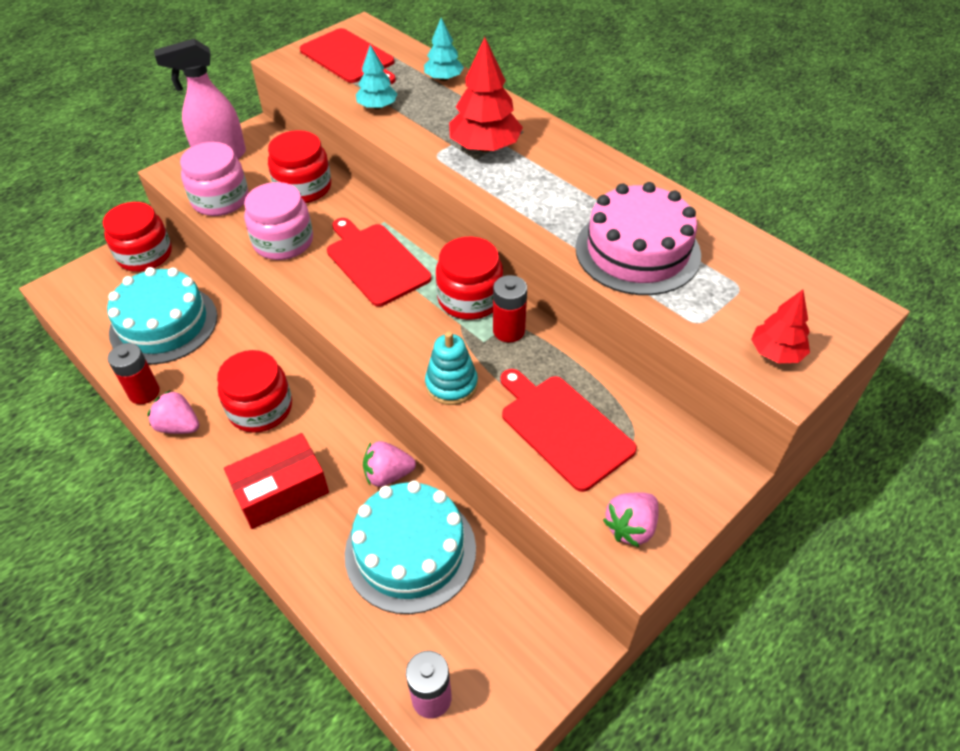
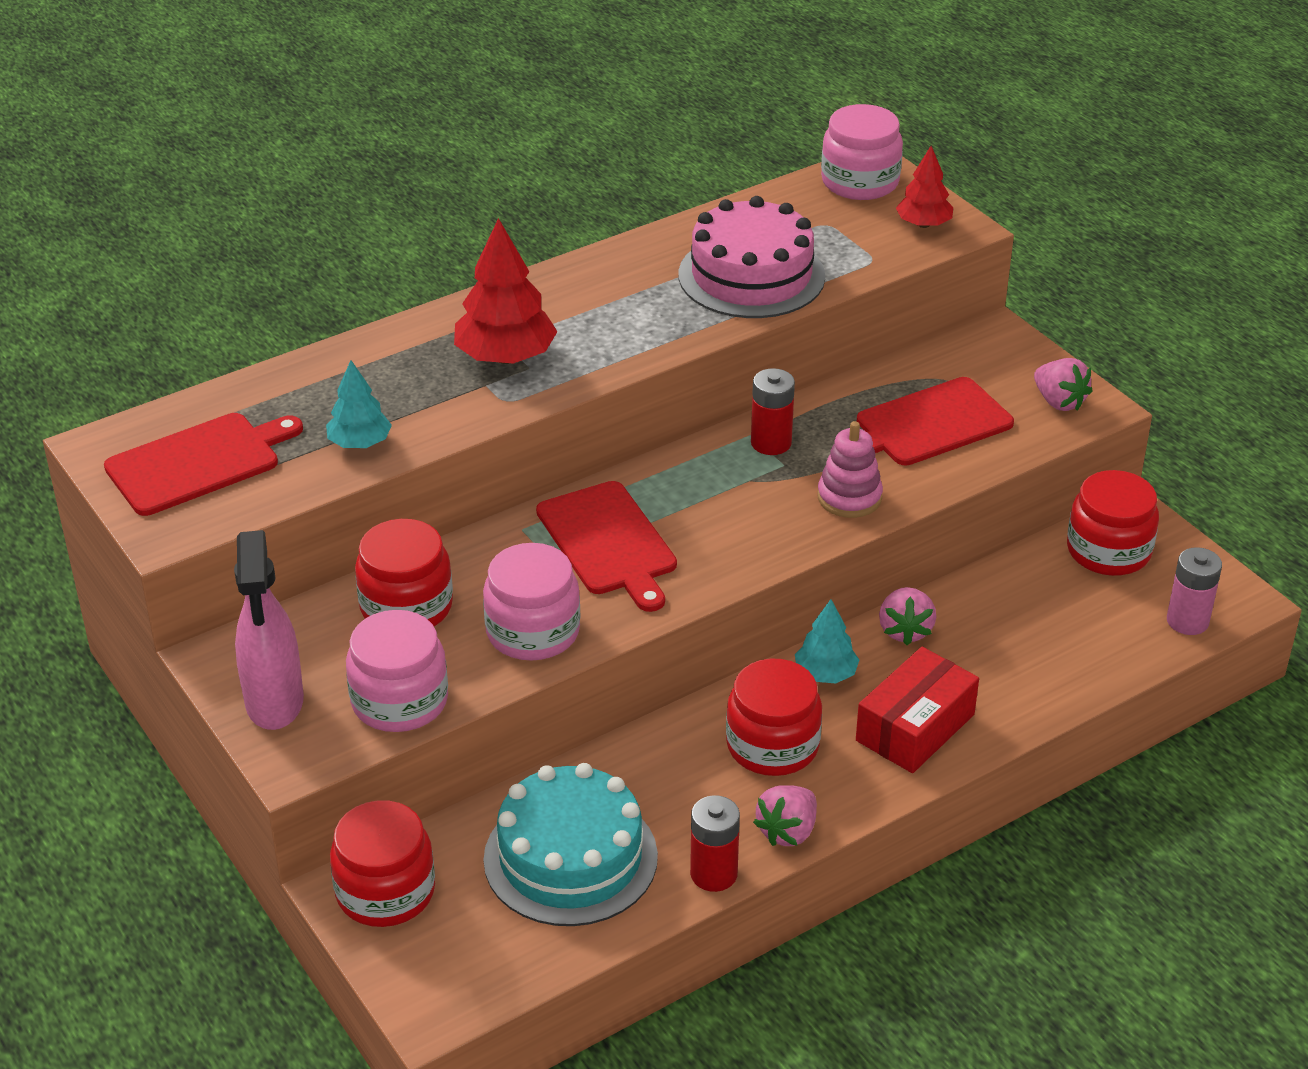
camera: 80 degrees left, 10 degrees down
(281, 490) = (915, 727): red box -> red box turned 60 degrees clockwise
(375, 262) = (608, 543): red cutting board -> red cutting board turned 90 degrees counterclockwise
(410, 551) = (1014, 621): turquoise cake -> none
(443, 78) = (312, 374): turquoise tree -> turquoise tree (825, 674)
(451, 384) = (849, 497): turquoise stacking toy -> pink stacking toy
(470, 299) = (706, 467): red jar -> red jar (1108, 551)
(823, 302) = (860, 182): none -> pink jar

